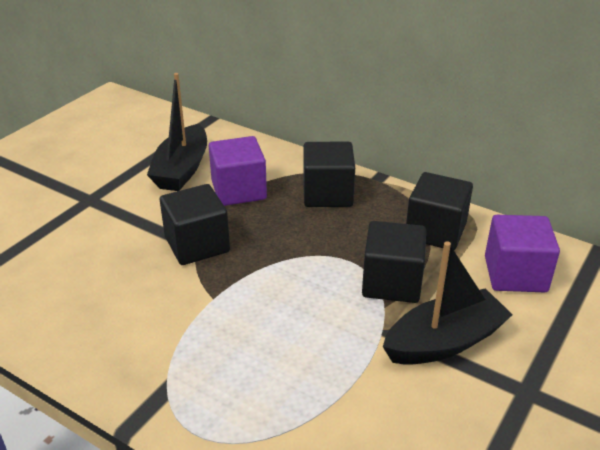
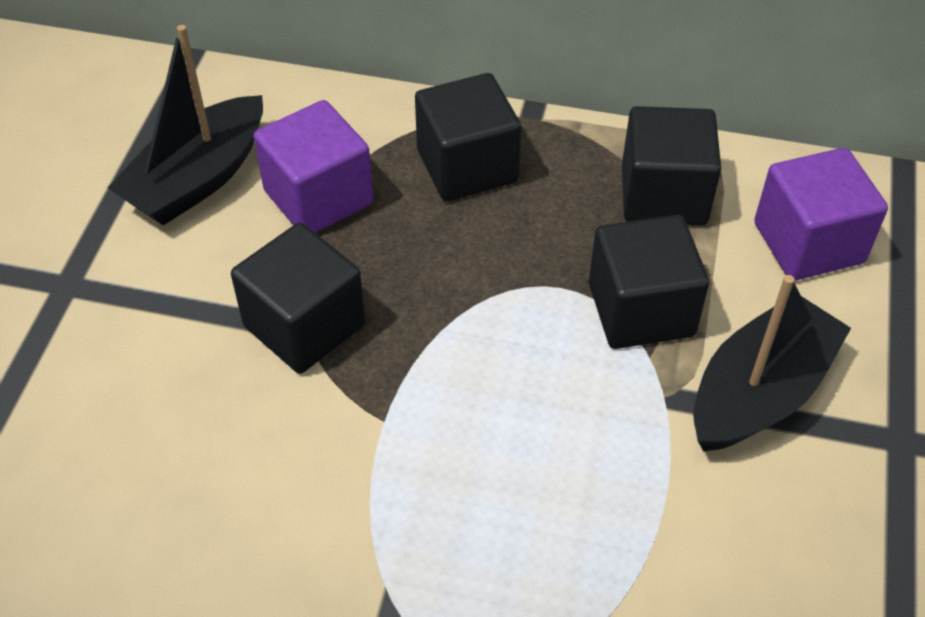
camera: 20 degrees left, 15 degrees up
(182, 169) = (198, 179): black boat -> black boat turned 45 degrees clockwise

